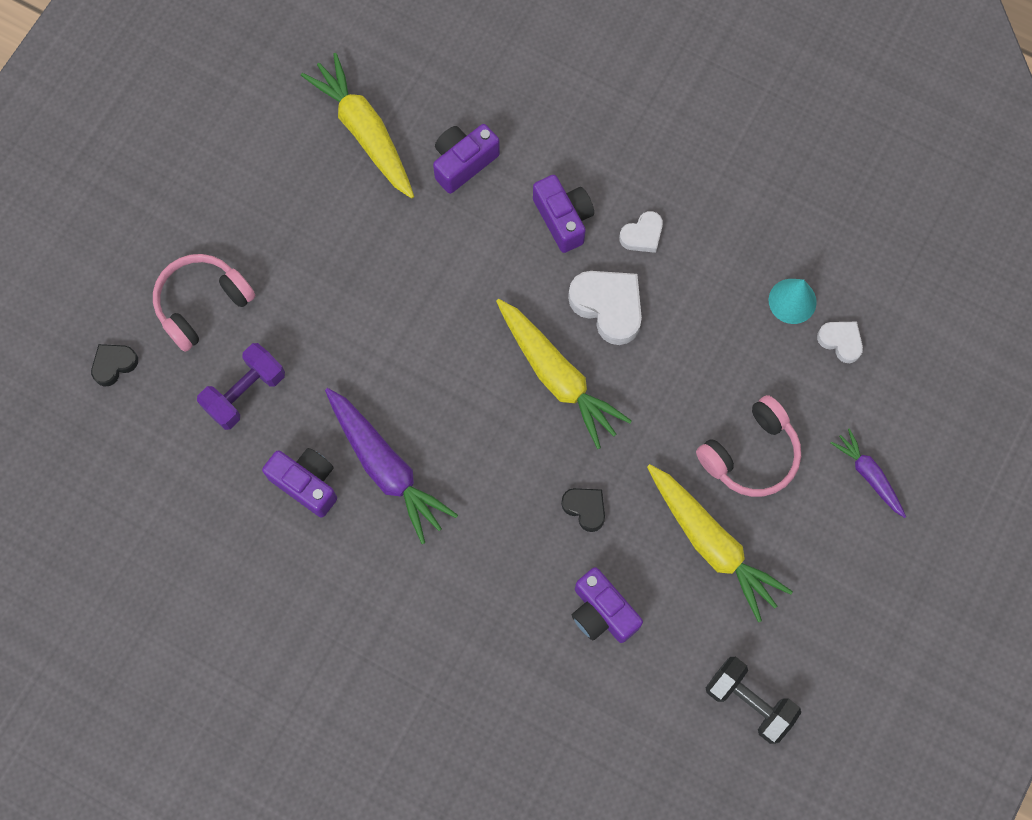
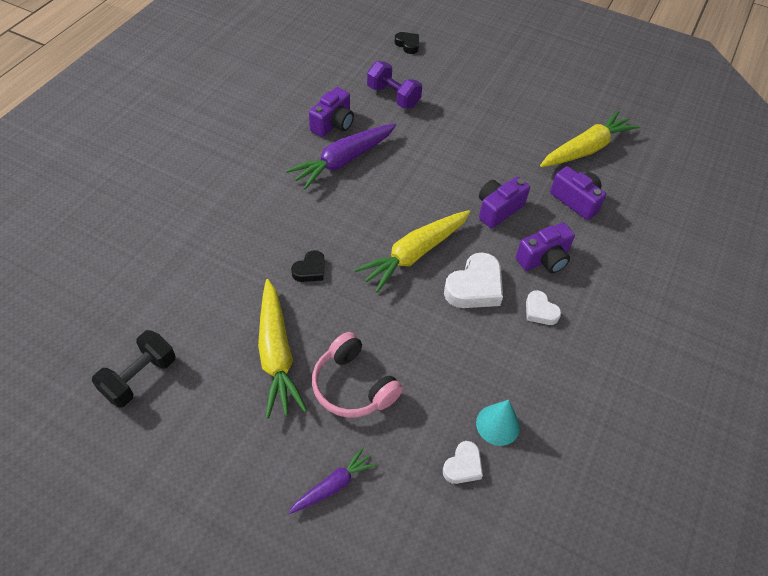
camera: 85 degrees right, 20 degrees down
(202, 304) = (450, 78): pink headphones -> none
(602, 612) = (228, 279): purple camera -> purple camera (498, 209)
(711, 543) = (277, 354): yellow carrot -> yellow carrot turned 60 degrees counterclockwise

